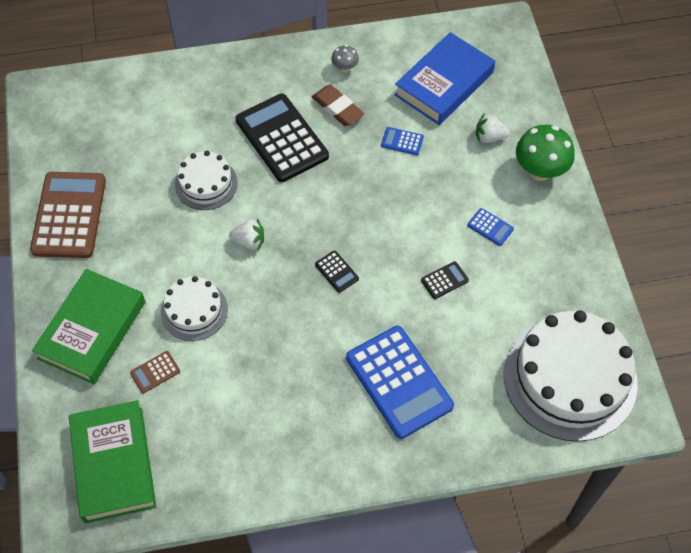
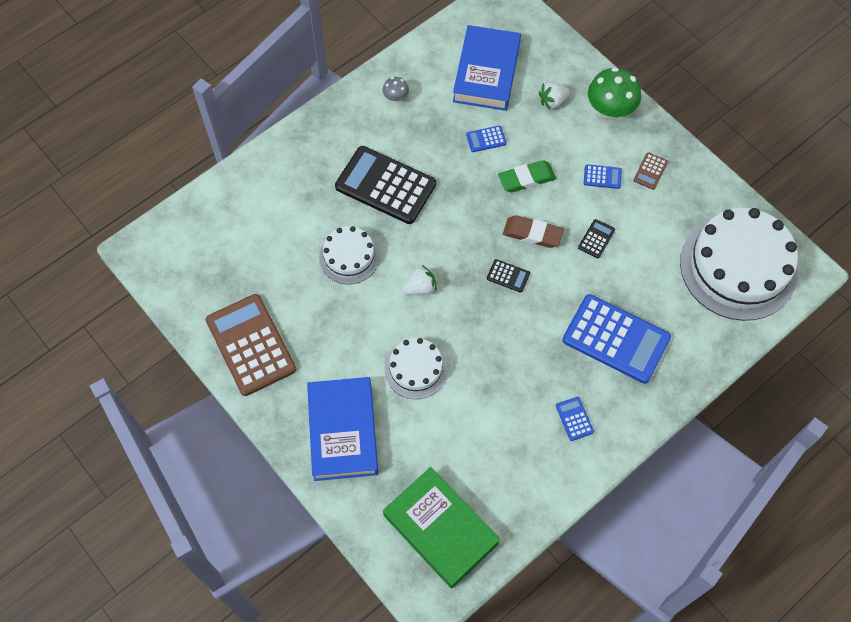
camera: 30 degrees left, 5 degrees up
(92, 330) = (343, 431): green book -> blue book
(155, 372) = (420, 437): brown calculator -> brown calculator (650, 171)
(307, 433) = (574, 419): none -> blue calculator
(337, 108) = (414, 136): brown eraser -> brown eraser (532, 234)
(415, 194) = (526, 179): none -> green eraser

